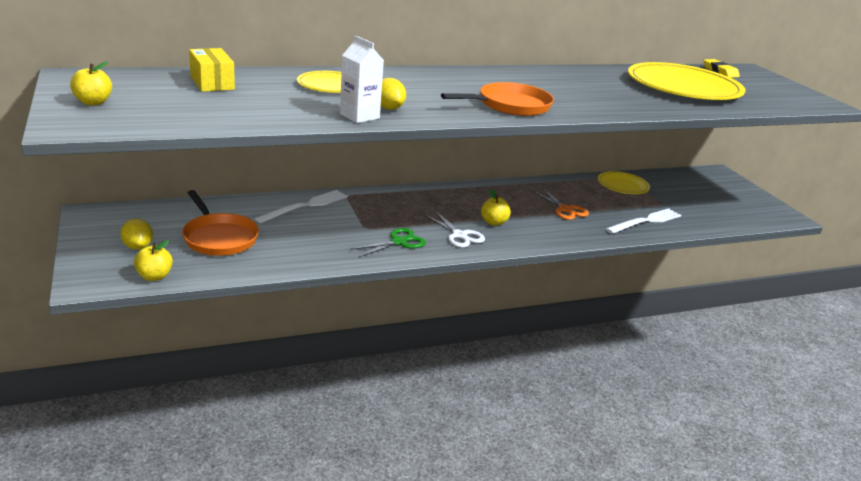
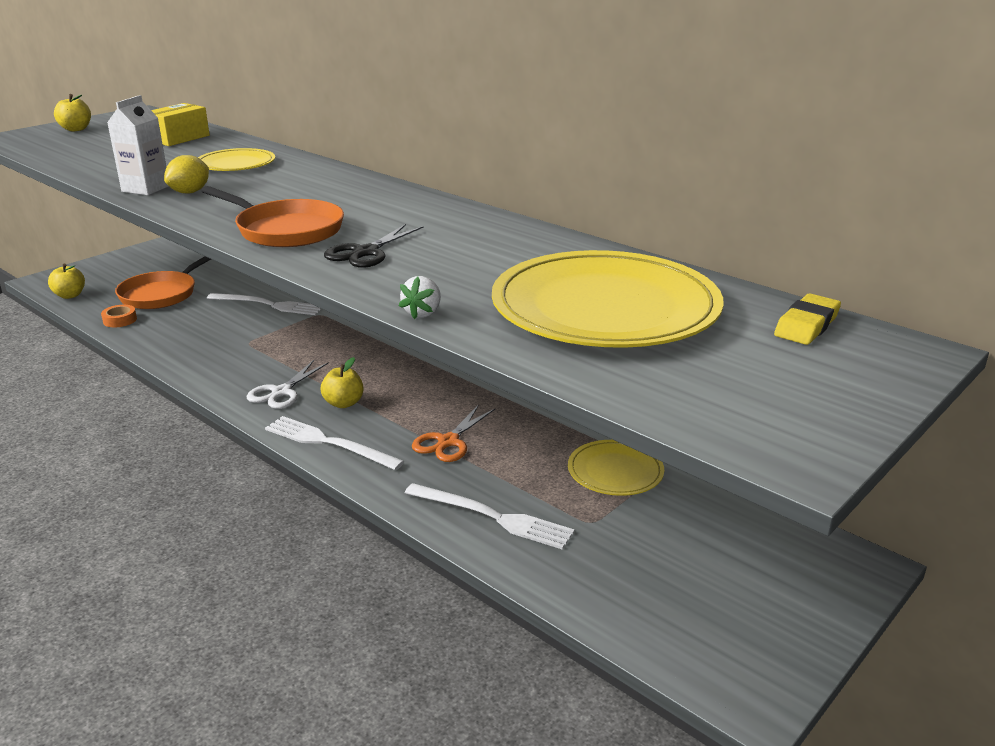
camera: 65 degrees right, 0 degrees up
(138, 247) = (118, 275): yellow lemon -> none
(253, 264) = (120, 320): none -> orange tape
(398, 242) = (229, 365): green scissors -> none
(540, 238) = (328, 443): none -> white fork
(570, 101) = (366, 252): none -> black scissors
(670, 112) = (423, 313): none -> white strawberry

